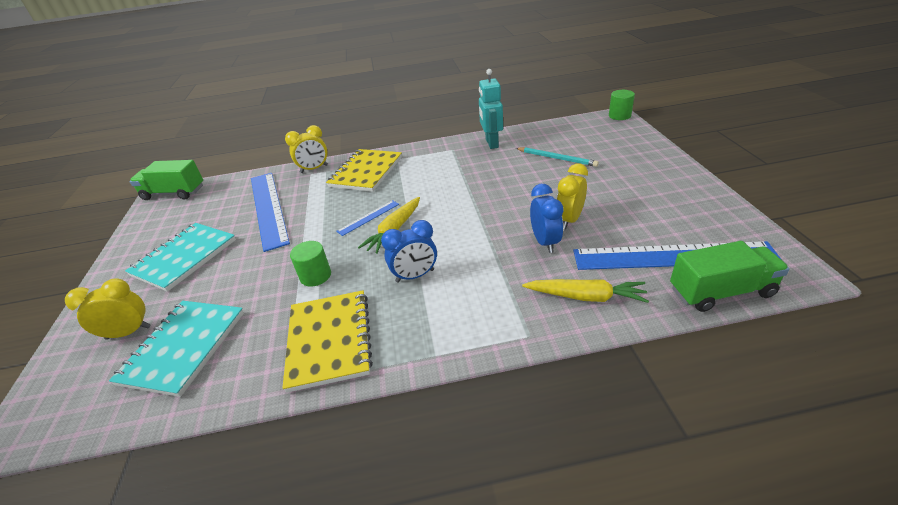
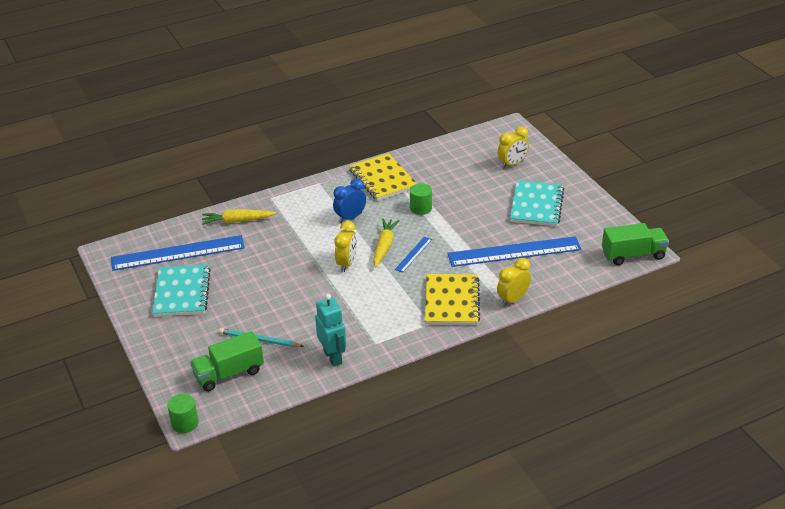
camera: 160 degrees right, 0 degrees up
(183, 347) = (467, 164): turquoise notebook -> turquoise notebook (182, 292)
(268, 208) = (514, 252): blue ruler -> blue ruler turned 60 degrees counterclockwise
(545, 242) = (265, 252): blue clock -> none
(569, 220) = (247, 272): yellow clock -> yellow clock (346, 263)
(721, 292) = (157, 235): green truck -> green truck (229, 373)

